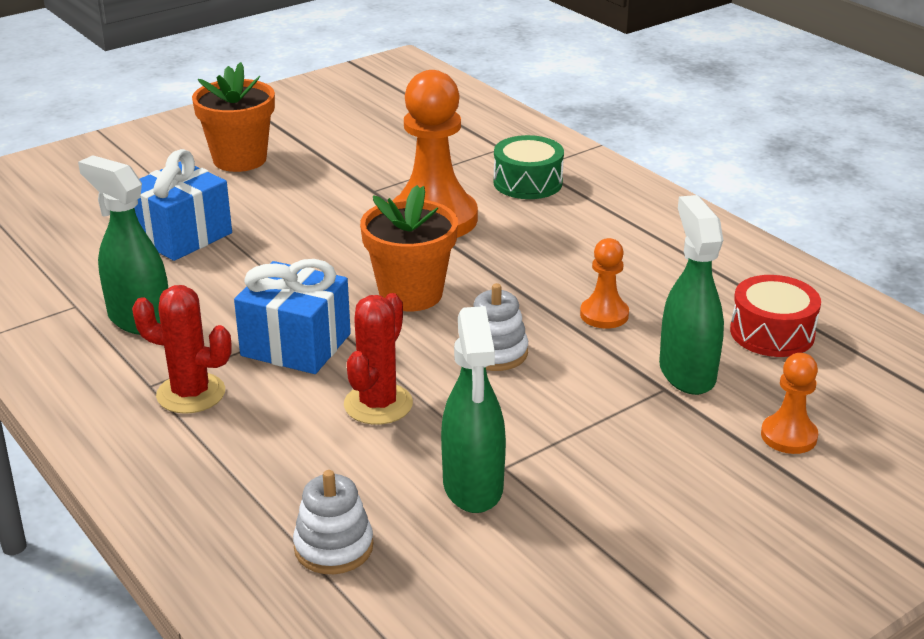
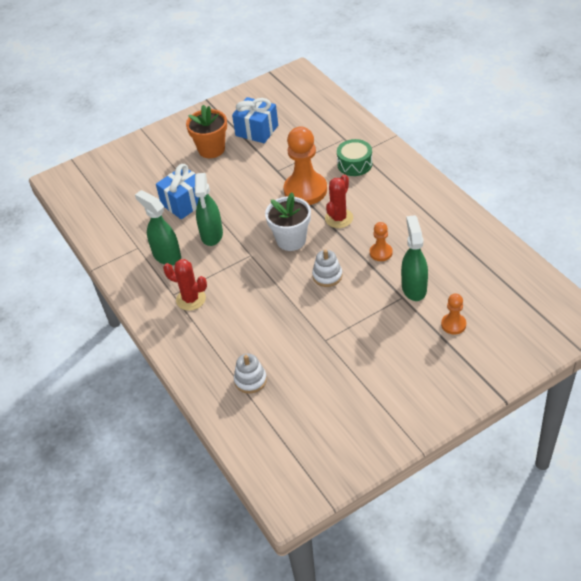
camera: 10 degrees right, 15 degrees up
(296, 345) = (237, 271): blue gift -> blue gift (257, 130)
(378, 404) = (272, 305): red cactus -> red cactus (339, 218)
(411, 294) = (291, 240): orange flower pot -> white flower pot
(473, 487) = (310, 350): green spray bottle -> green spray bottle (212, 235)
(772, 333) = (459, 264): red drum -> none

